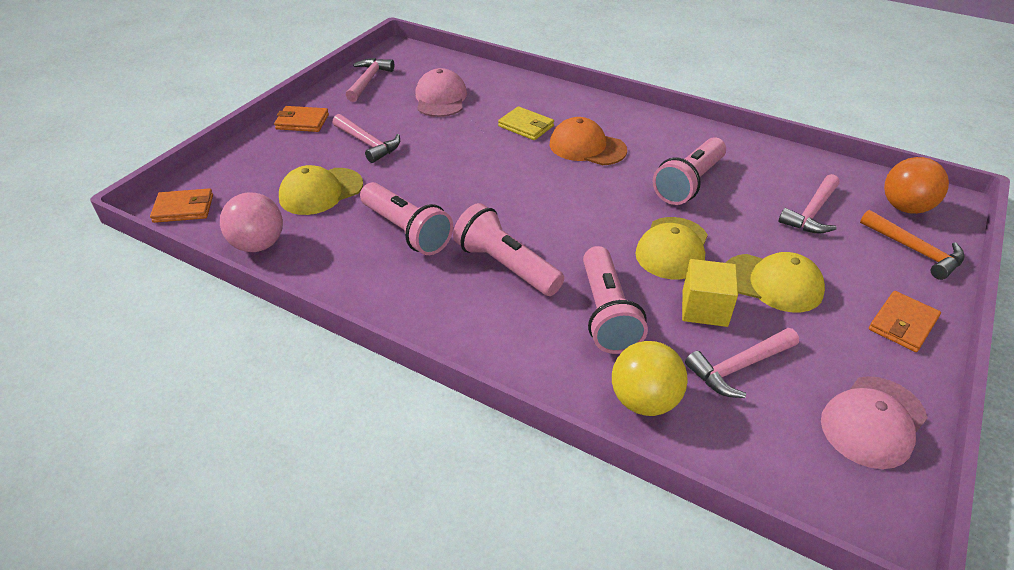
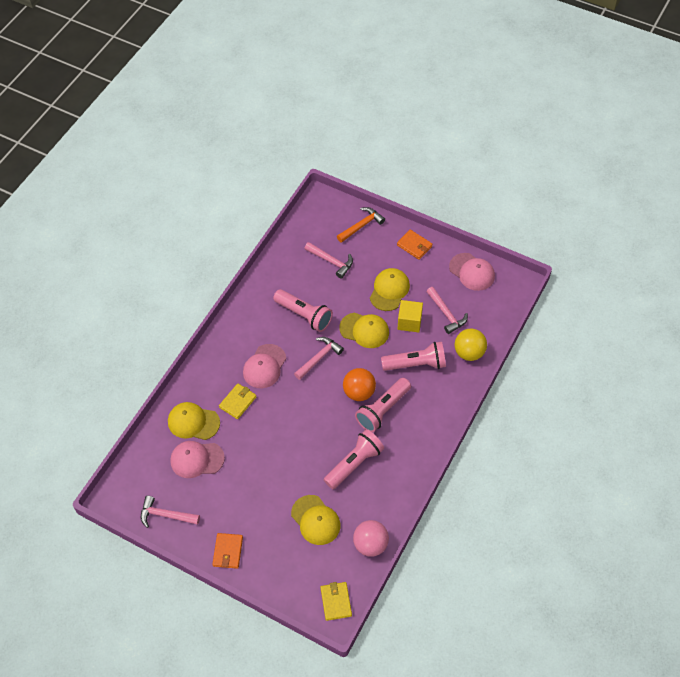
camera: 90 degrees left, 15 degrees up
(183, 208) = (336, 602): orange wallet -> yellow wallet
(368, 144) = (258, 500): pink hammer -> pink hammer (319, 358)
(496, 95) = (193, 422): none -> yellow cap
(587, 147) = (264, 366): orange cap -> pink cap
(905, 207) = (325, 219): orange ball -> orange ball (359, 392)

